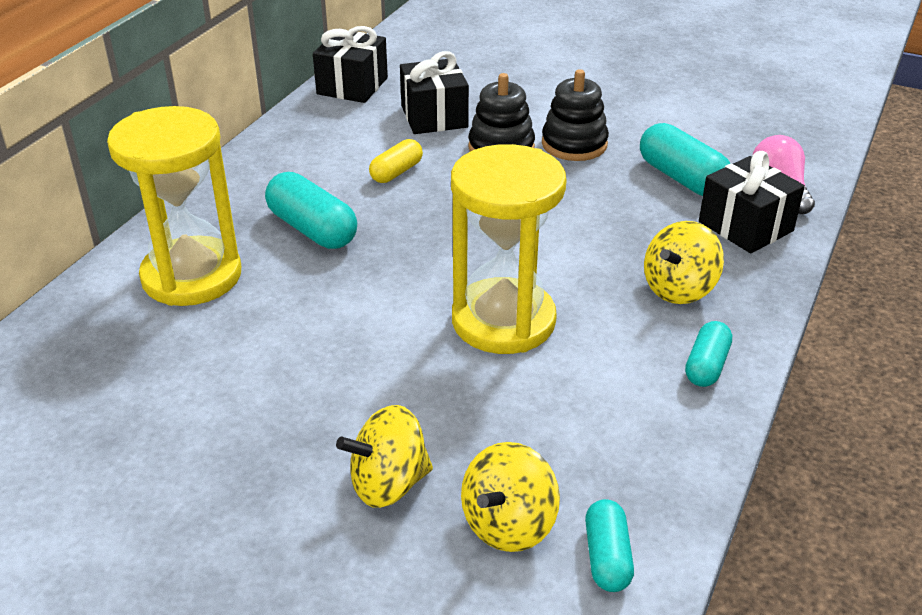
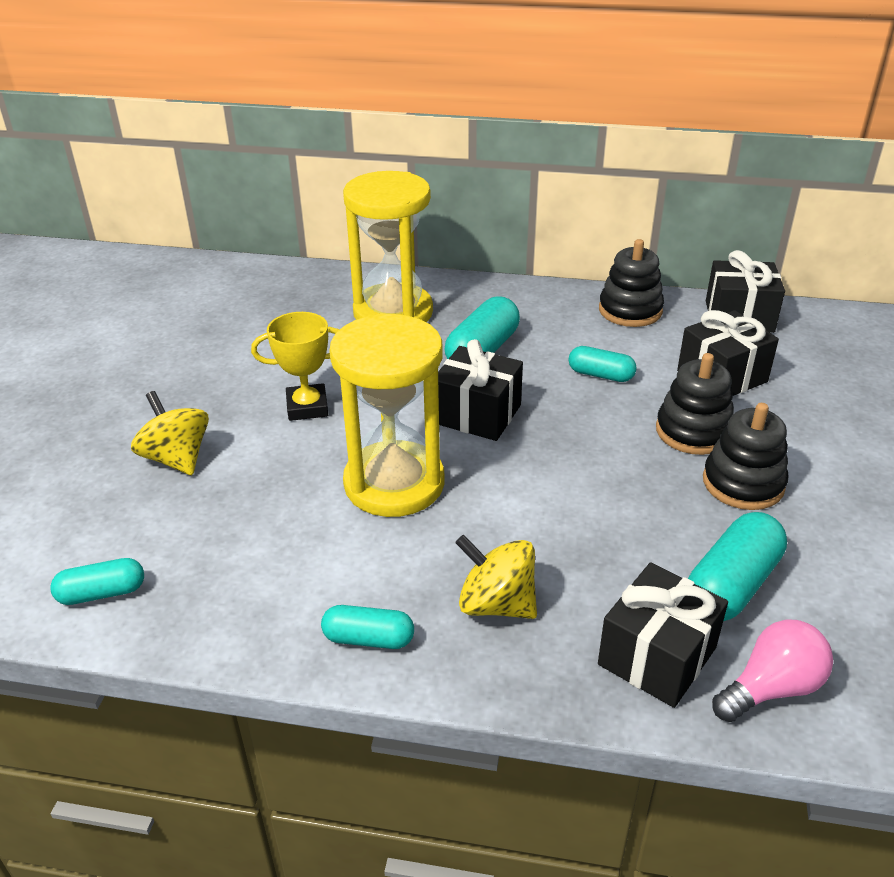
camera: 75 degrees right, 0 degrees up
(302, 133) = (630, 310): none -> black stacking toy
(343, 365) = (307, 407): none -> yellow trophy
(396, 172) = (600, 375): yellow capsule -> turquoise capsule
(419, 252) = (477, 414): none -> black gift
(508, 524) = (137, 529): yellow spinning top -> none

